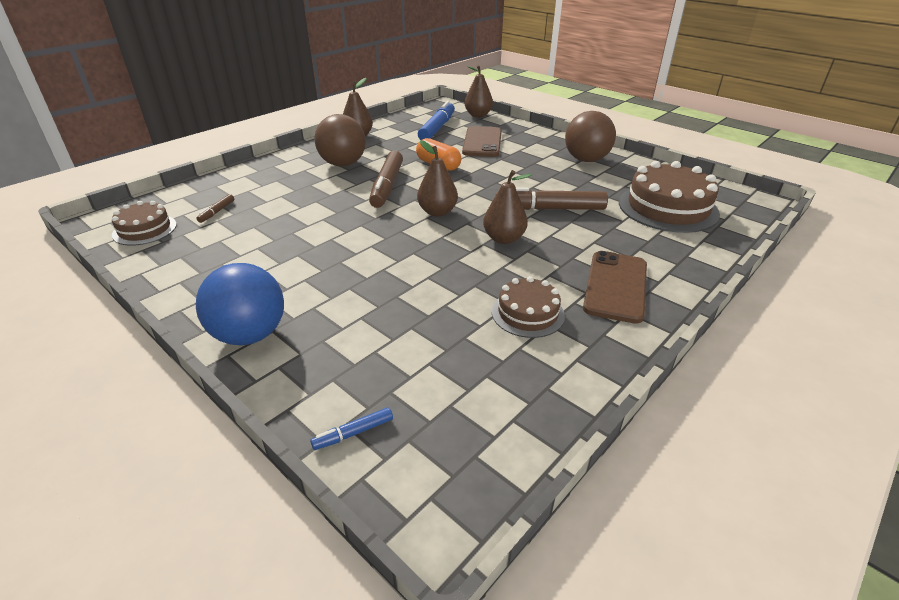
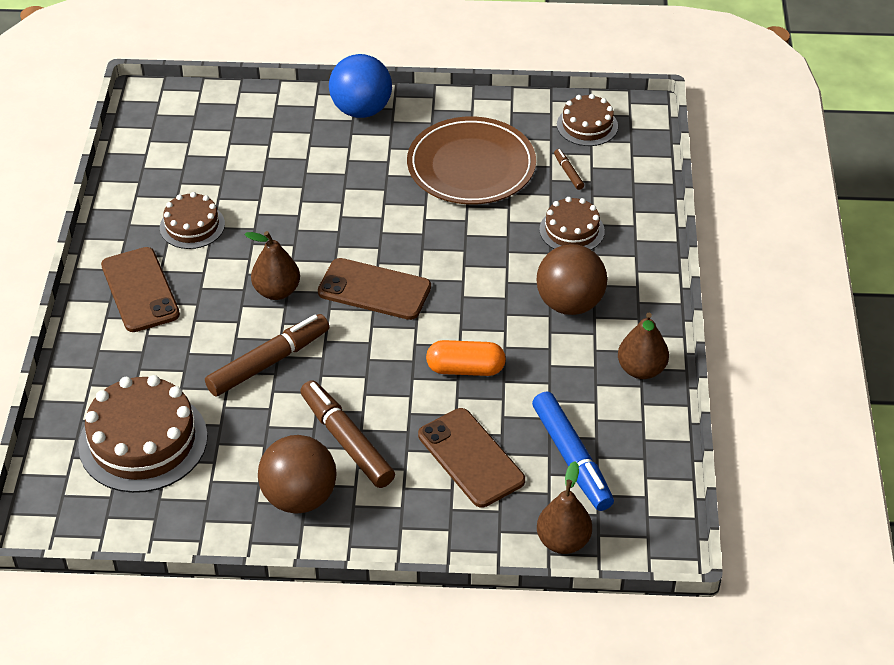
camera: 140 degrees right, 10 degrees up
(259, 245) = (471, 166): none -> brown plate
(278, 187) = (572, 230): none -> brown cake
(354, 433) = (227, 103): blue marker -> none
(387, 186) = (472, 298): brown marker -> brown marker (347, 441)
(437, 212) = (374, 290): brown pear -> brown phone

